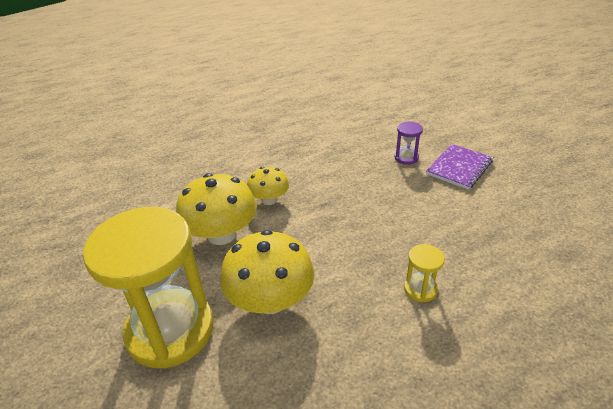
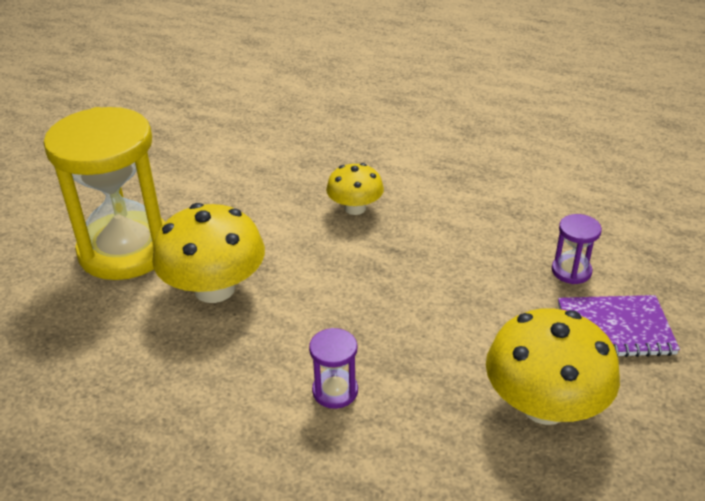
camera: 50 degrees right, 0 degrees up
(221, 234) = (269, 208): yellow mushroom -> yellow mushroom (544, 405)
(420, 289) = (335, 391): yellow hourglass -> purple hourglass

